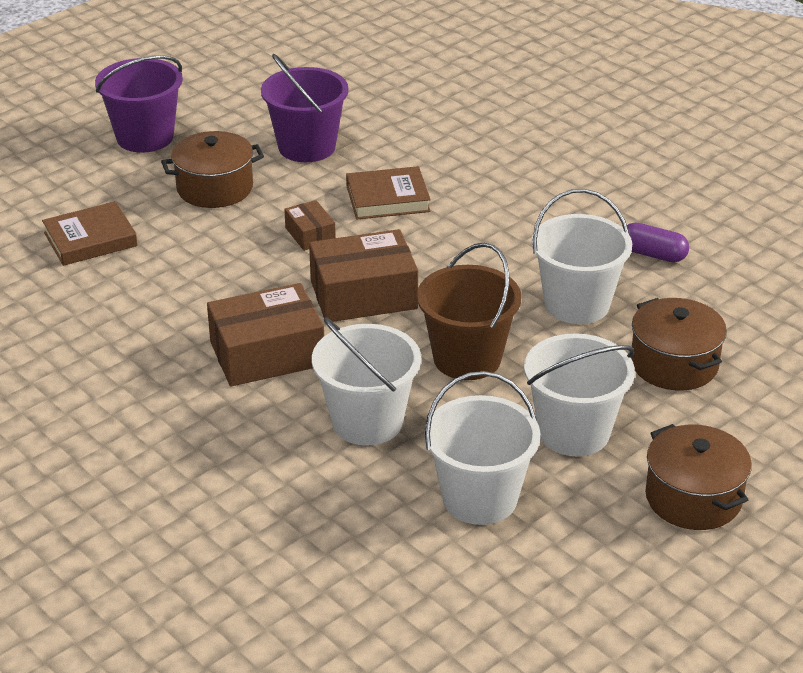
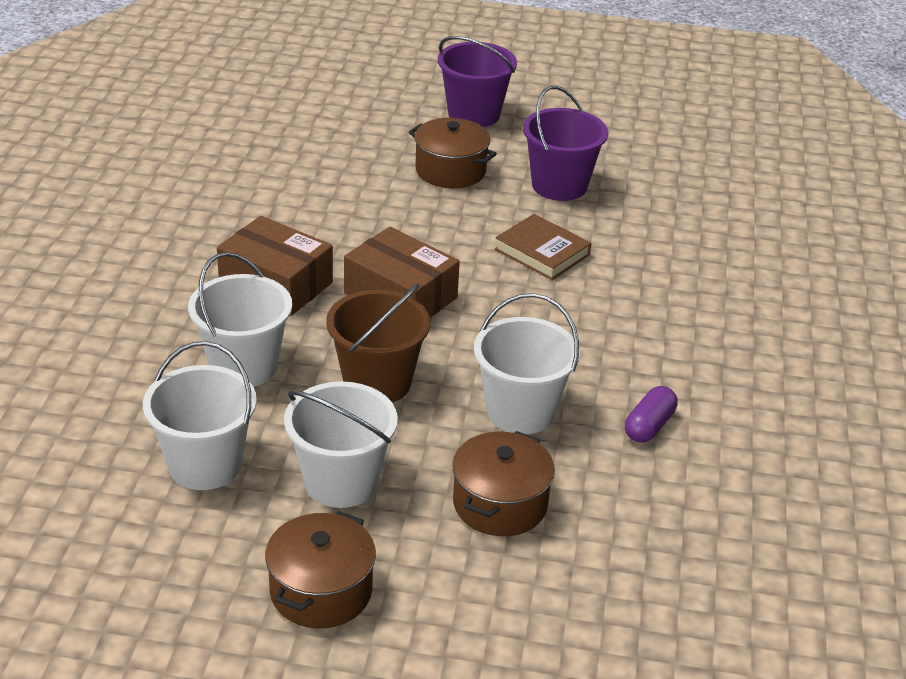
camera: 50 degrees right, 0 degrees up
(90, 239) = (323, 150): brown book -> none
(310, 234) = (447, 237): brown box -> none
(653, 254) = (649, 426): purple capsule -> purple capsule turned 45 degrees clockwise

